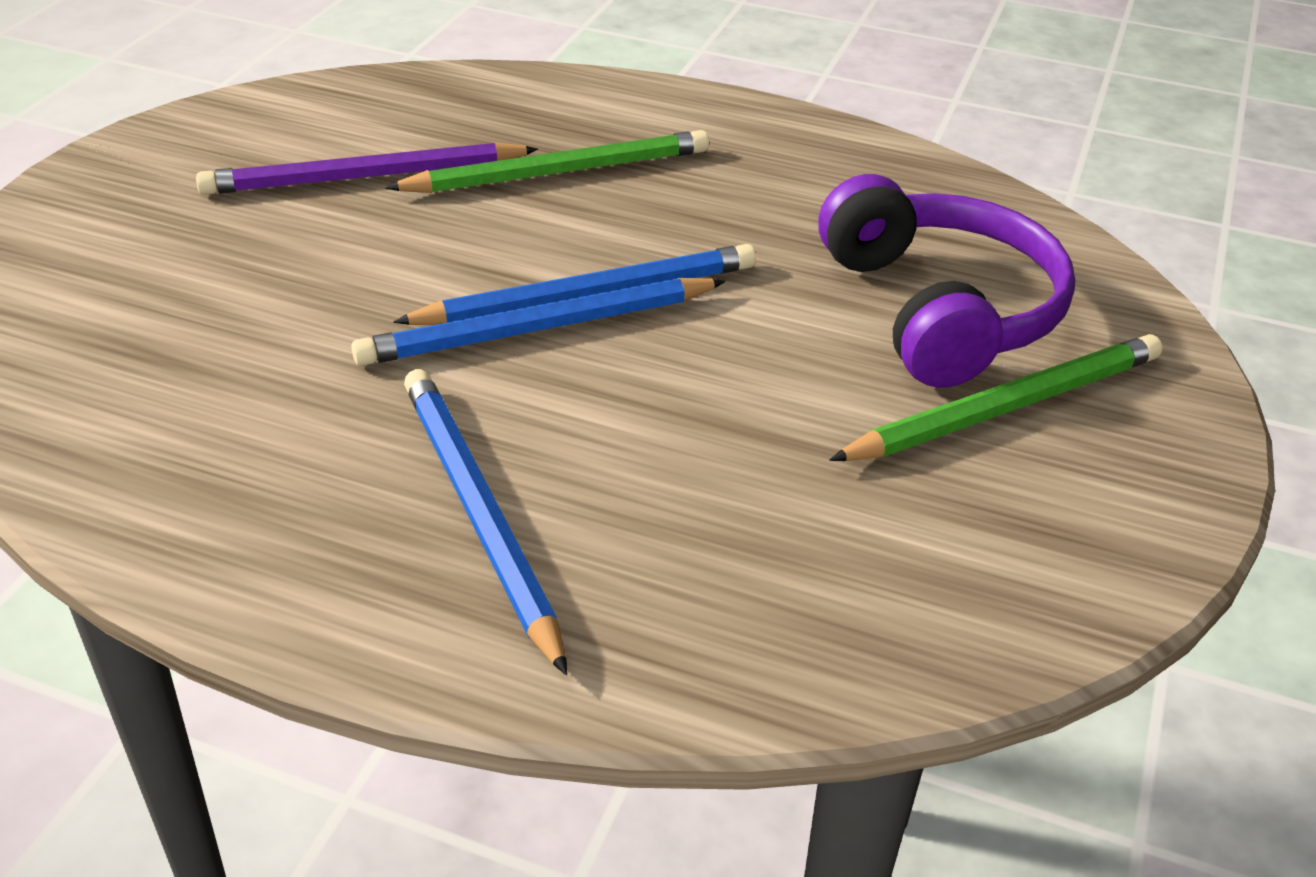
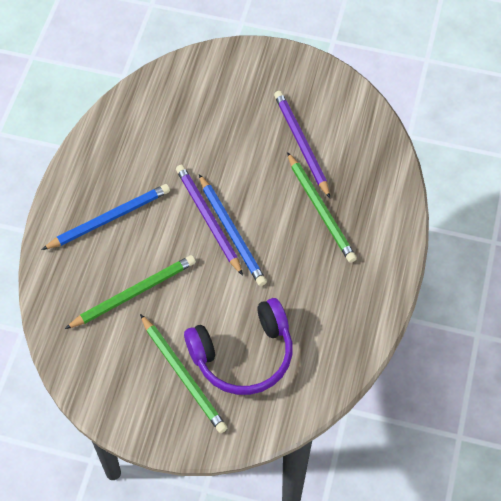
camera: 85 degrees right, 20 degrees up
(538, 329) = (208, 219): blue pencil -> purple pencil
(751, 479) = (133, 293): none -> green pencil

